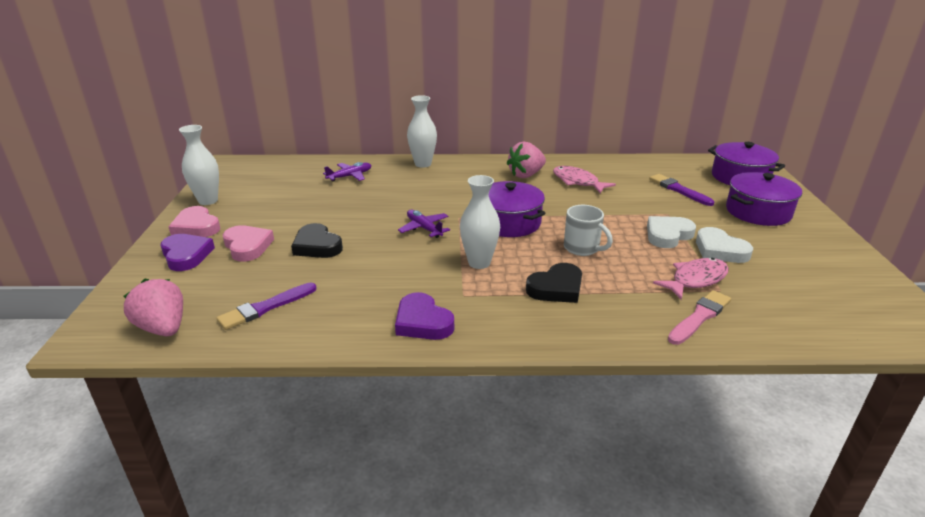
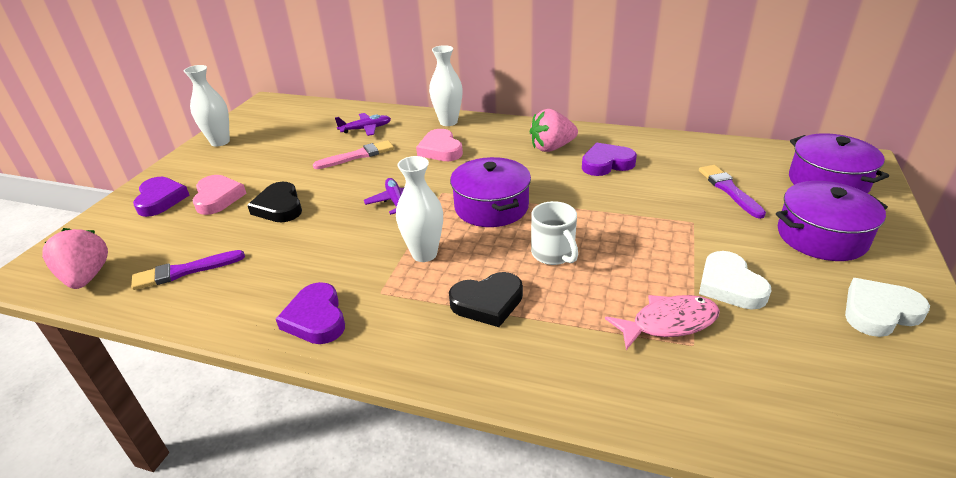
camera: 20 degrees right, 5 degrees up
(196, 227) = (190, 169): pink heart -> pink heart (440, 150)
(577, 182) = (606, 163): pink fish -> purple heart
(668, 235) = (673, 252): white heart -> white heart (879, 312)
(699, 317) = (639, 379): pink brush -> pink brush (357, 156)

